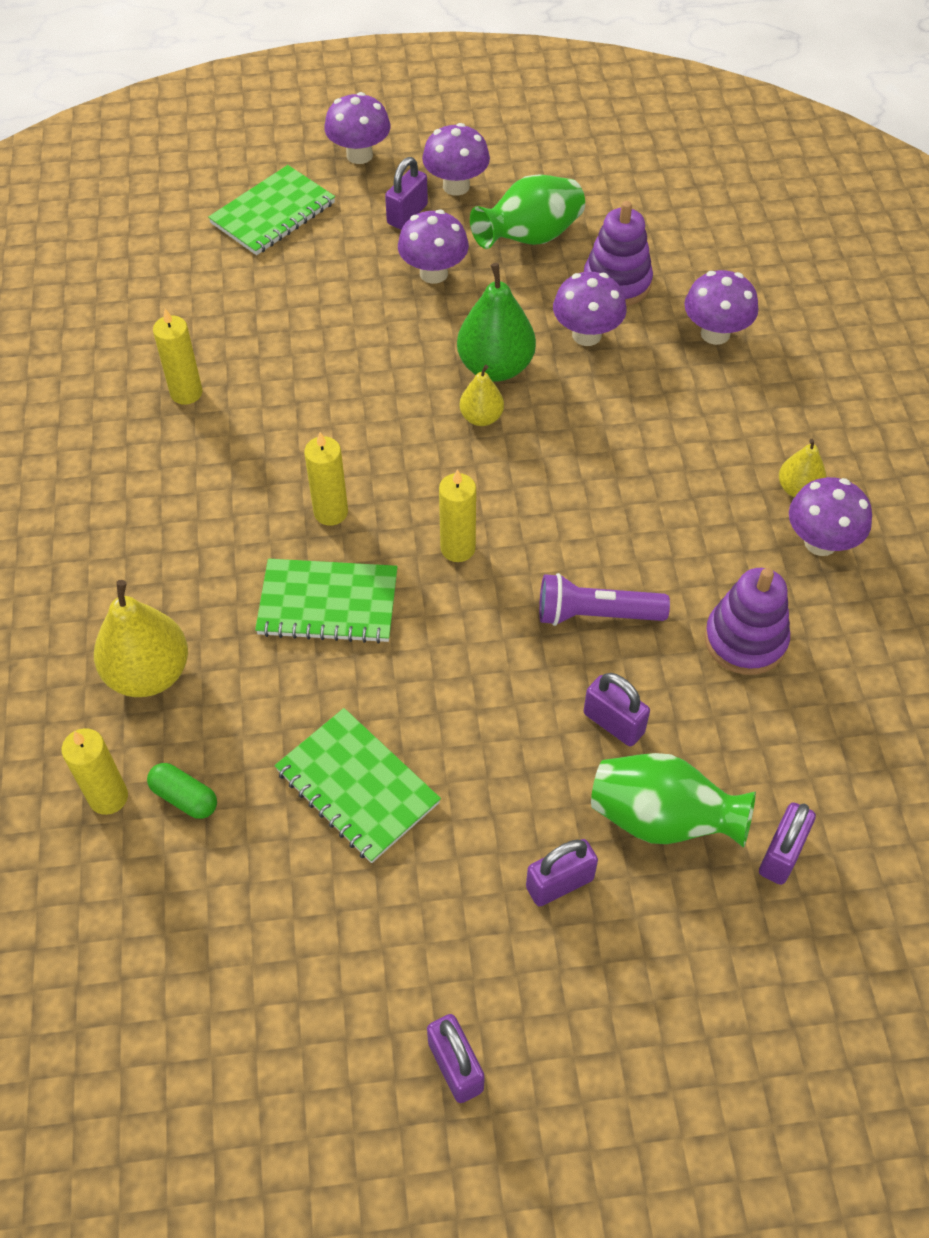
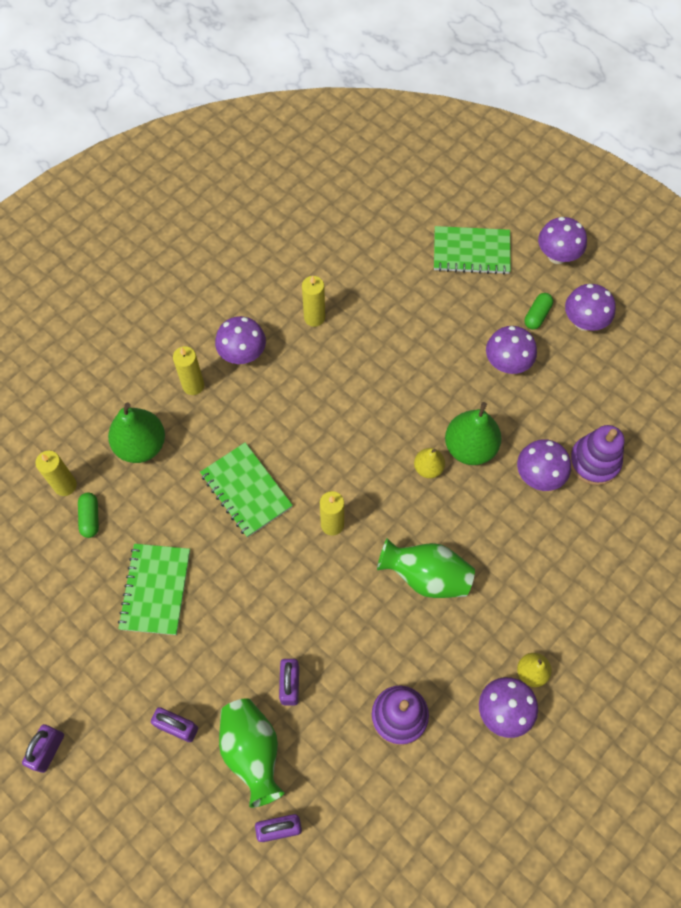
camera: 50 degrees right, 10 degrees up
(149, 673) = (141, 445): yellow pear -> green pear
(331, 512) = (301, 446): yellow candle -> yellow candle (193, 385)
(407, 214) = (537, 315): purple padlock -> green capsule
(530, 237) = (583, 390): green vase -> green vase (426, 576)
(596, 614) = (350, 625): purple flashlight -> none
(715, 333) = (607, 543): purple mushroom -> purple mushroom (242, 354)

